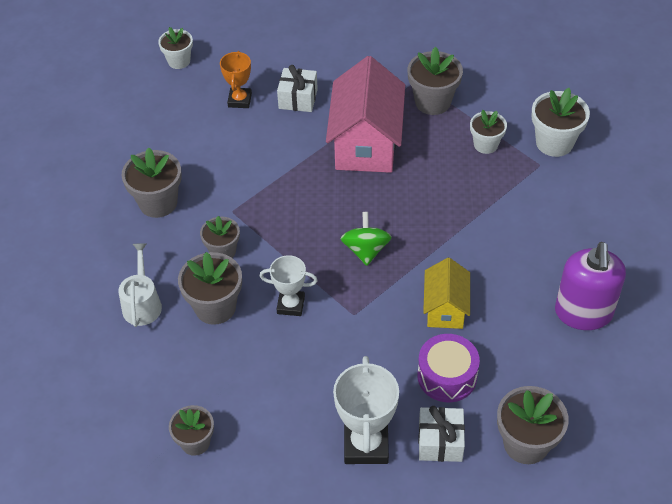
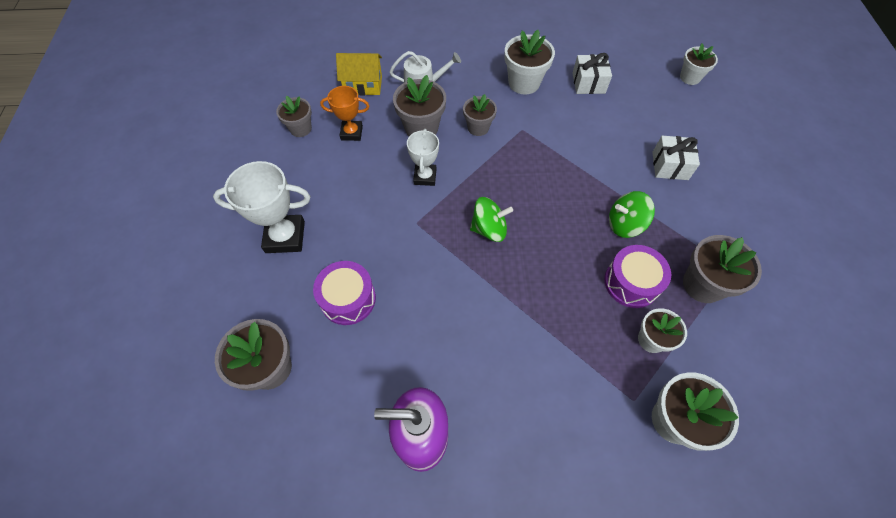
camera: 85 degrees right, 10 degrees up
(158, 203) = (524, 83): grey flower pot -> white flower pot
(240, 100) = (654, 123): orange trophy -> orange trophy (351, 133)
(366, 143) = (624, 224): pink house -> green spinning top
(430, 149) = (631, 282): none -> purple drum
(440, 442) = (281, 293): white gift -> white gift (588, 83)
(445, 308) = (424, 297): yellow house -> yellow house (363, 85)

